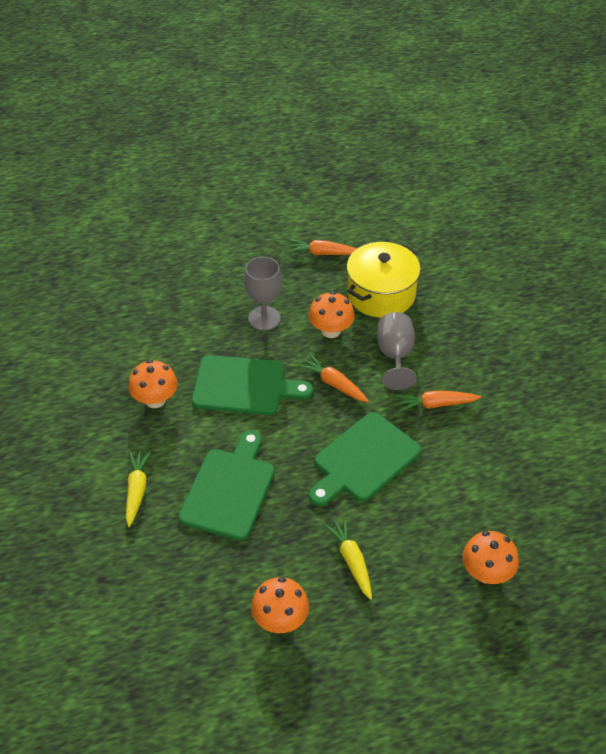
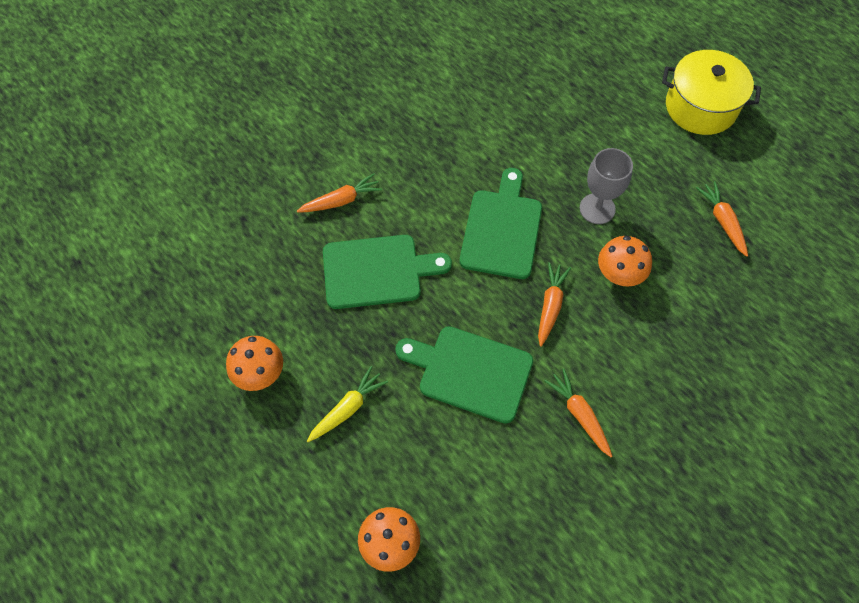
camera: 65 degrees right, 15 degrees up
(137, 490) = (341, 200): yellow carrot -> orange carrot
(155, 400) = (445, 167): orange mushroom -> none
(244, 386) = (502, 229): green cutting board -> green cutting board turned 150 degrees counterclockwise
(381, 294) = (701, 301): yellow pot -> yellow pot (700, 107)
(395, 356) = (622, 349): grey goblet -> none

